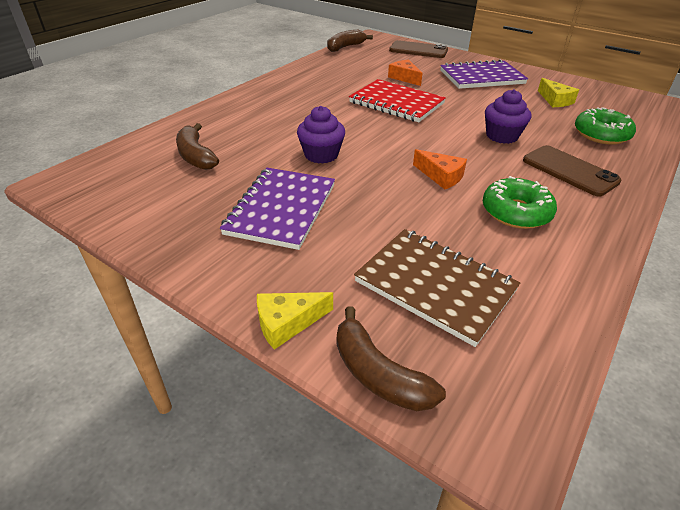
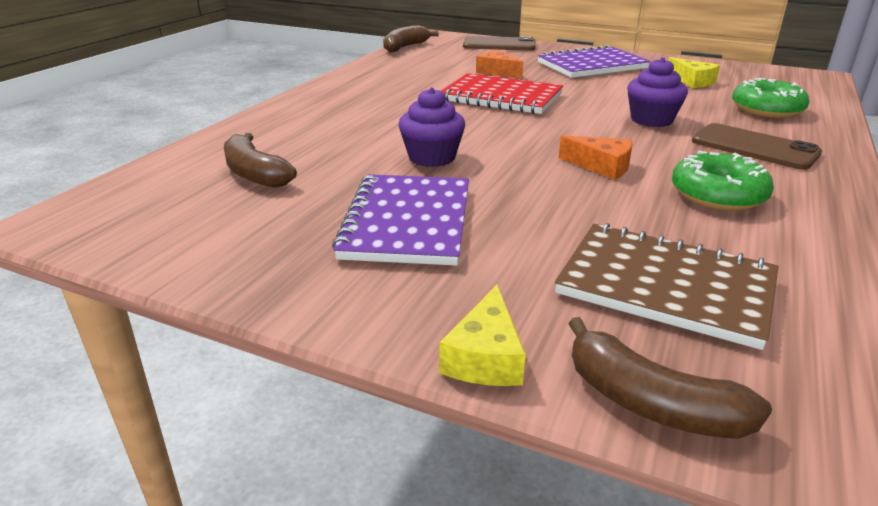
camera: 10 degrees left, 10 degrees down
(287, 323) = (485, 356): yellow cheese -> yellow cheese turned 45 degrees counterclockwise

